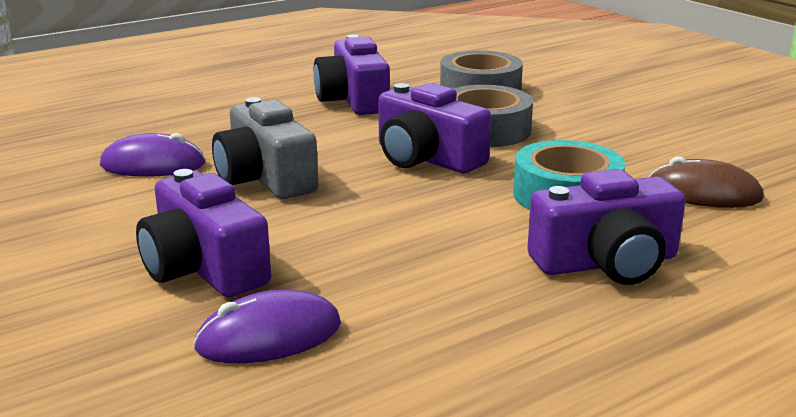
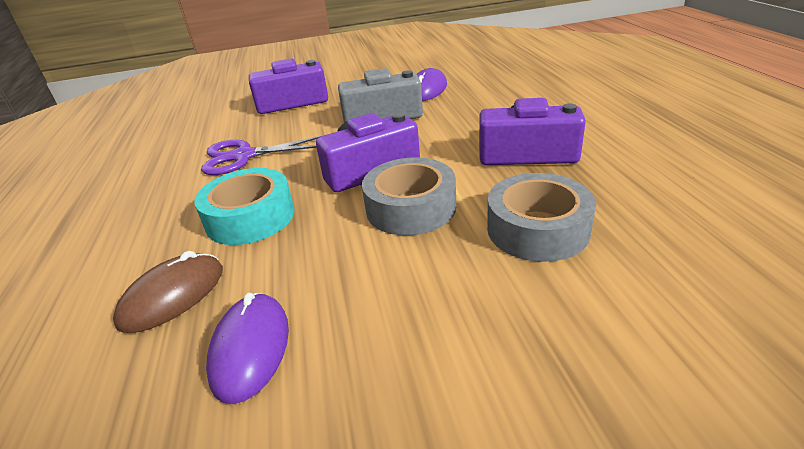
camera: 115 degrees right, 10 degrees up
(269, 336) = (221, 114): purple mouse -> purple mouse (250, 348)
(435, 246) = (244, 156): none -> purple scissors
(607, 263) = (155, 207): purple camera -> none

